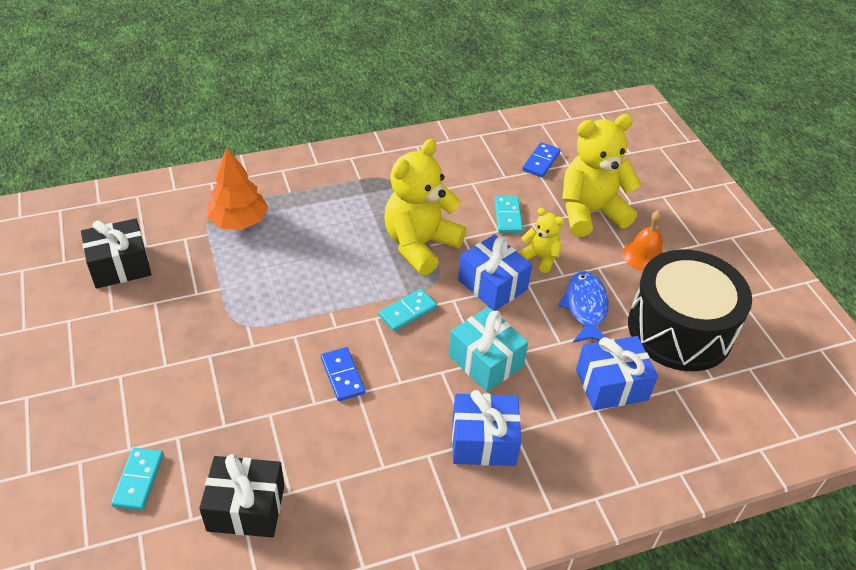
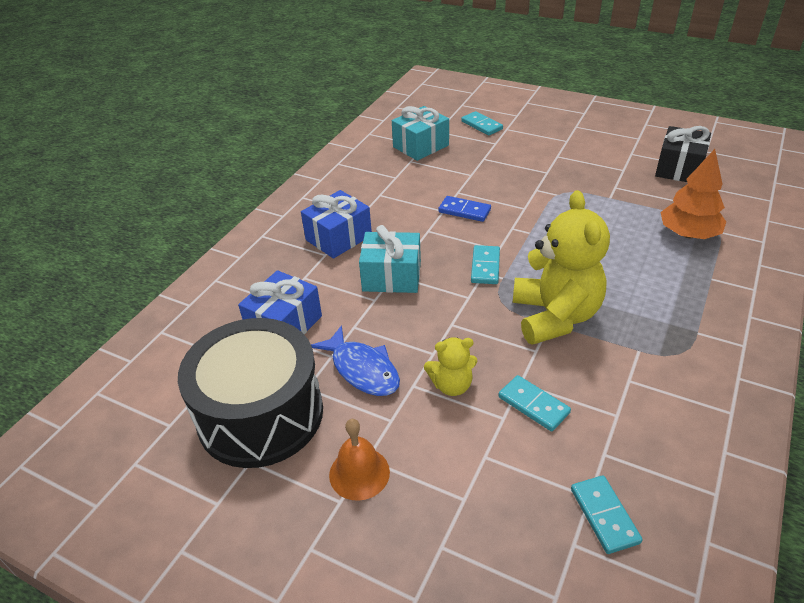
camera: 140 degrees right, 5 degrees down
(246, 508) = (421, 146): black gift -> turquoise gift
(492, 285) = (457, 330): blue gift -> none
(541, 161) = (604, 515): blue domino -> turquoise domino
(590, 212) = (468, 484): yellow teddy bear -> none

